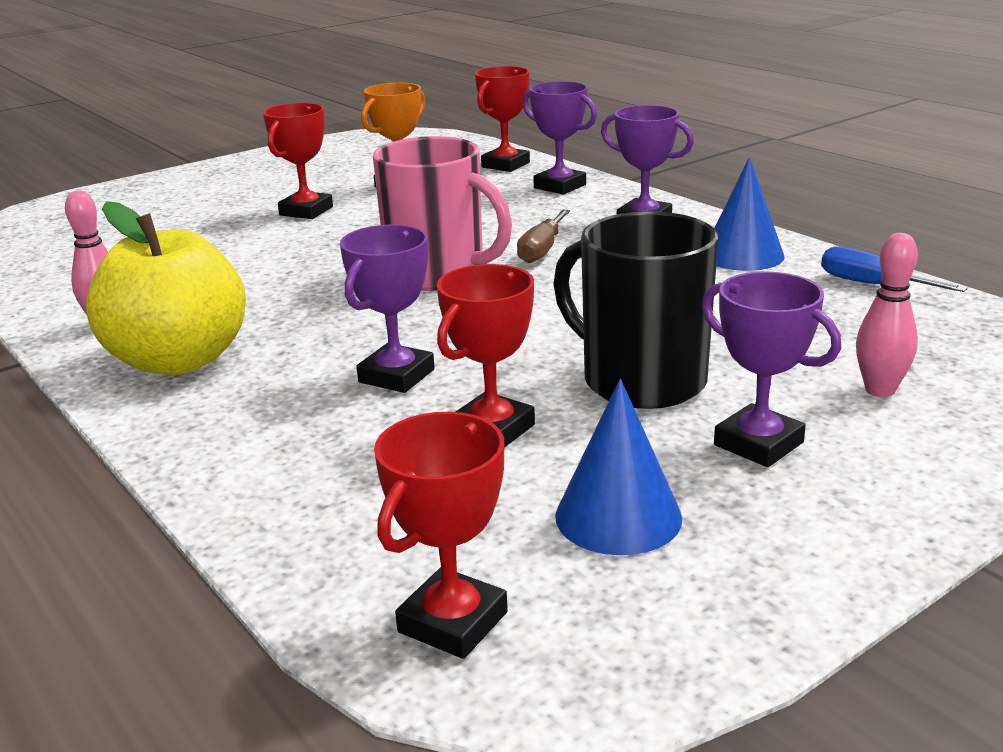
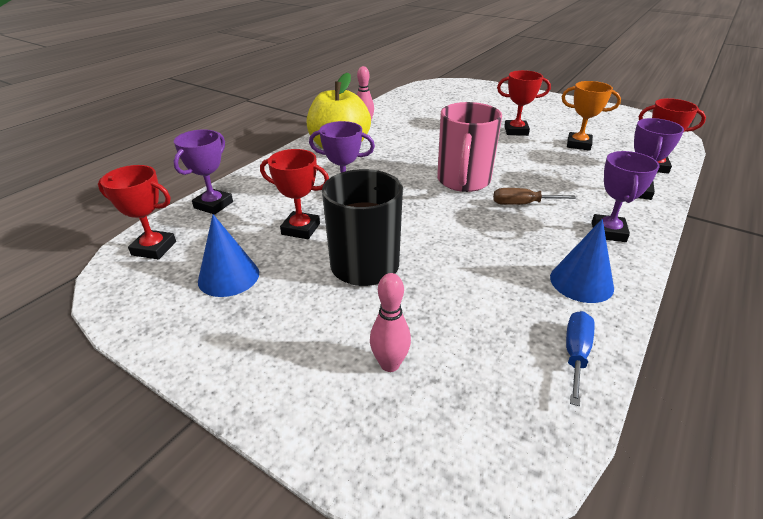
camera: 70 degrees right, 10 degrees up
(758, 444) = (305, 315): purple trophy -> purple trophy (213, 205)

